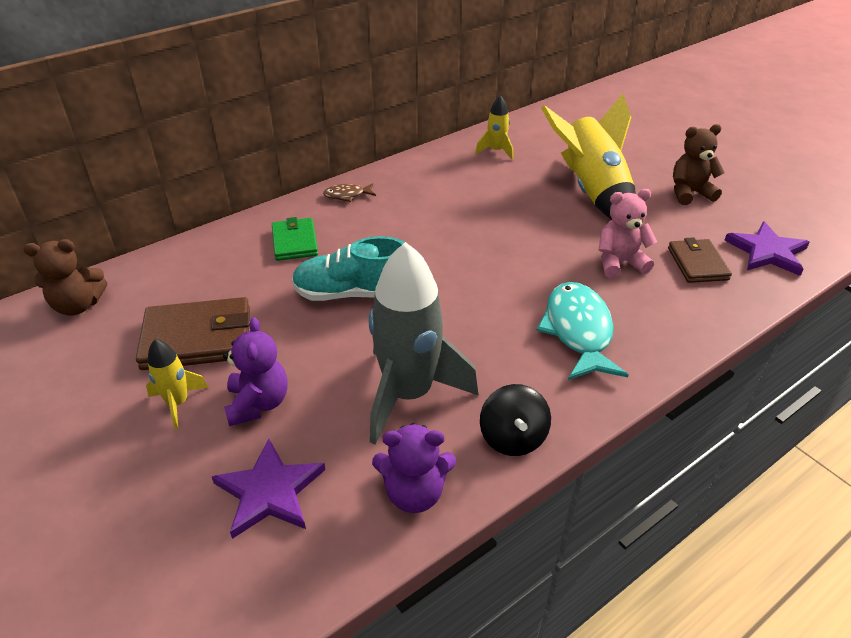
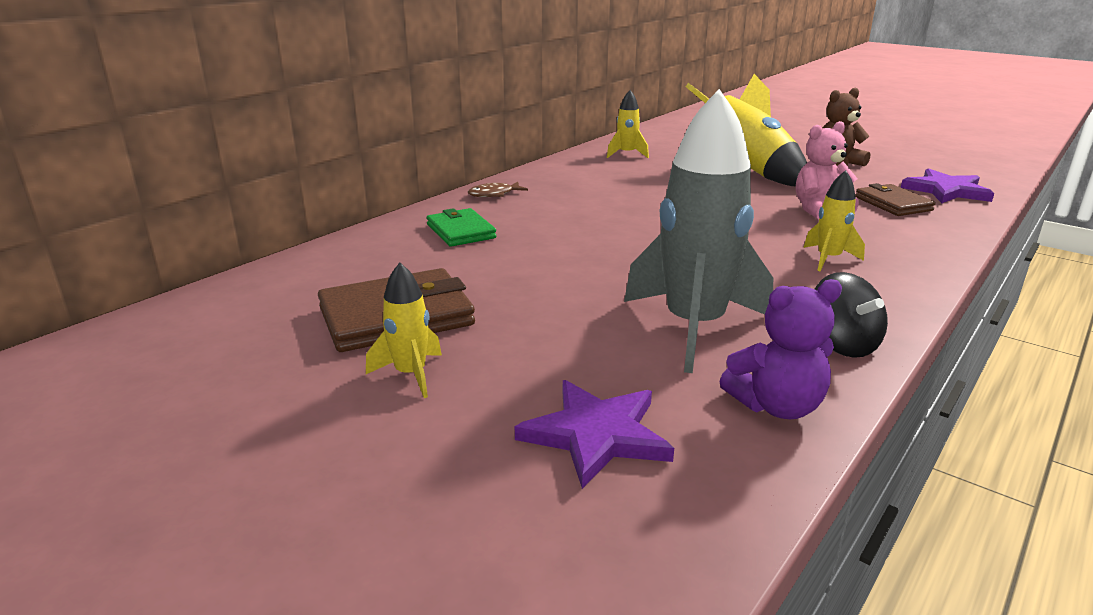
camera: 15 degrees left, 15 degrees down
(78, 305) = (213, 309): brown teddy bear -> none
(258, 403) = (518, 360): purple teddy bear -> none
(353, 293) = (560, 260): turquoise shoe -> none
(578, 331) = (828, 259): turquoise fish -> yellow rocket

